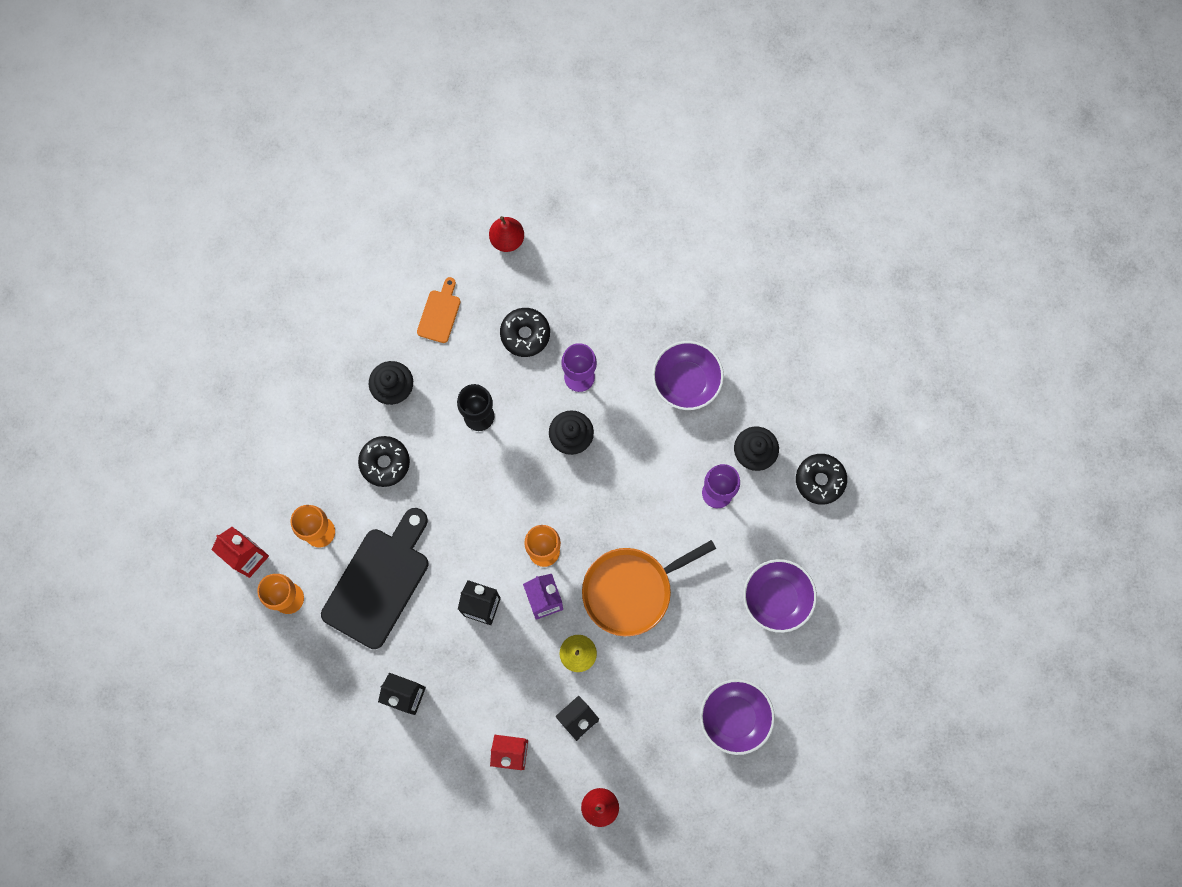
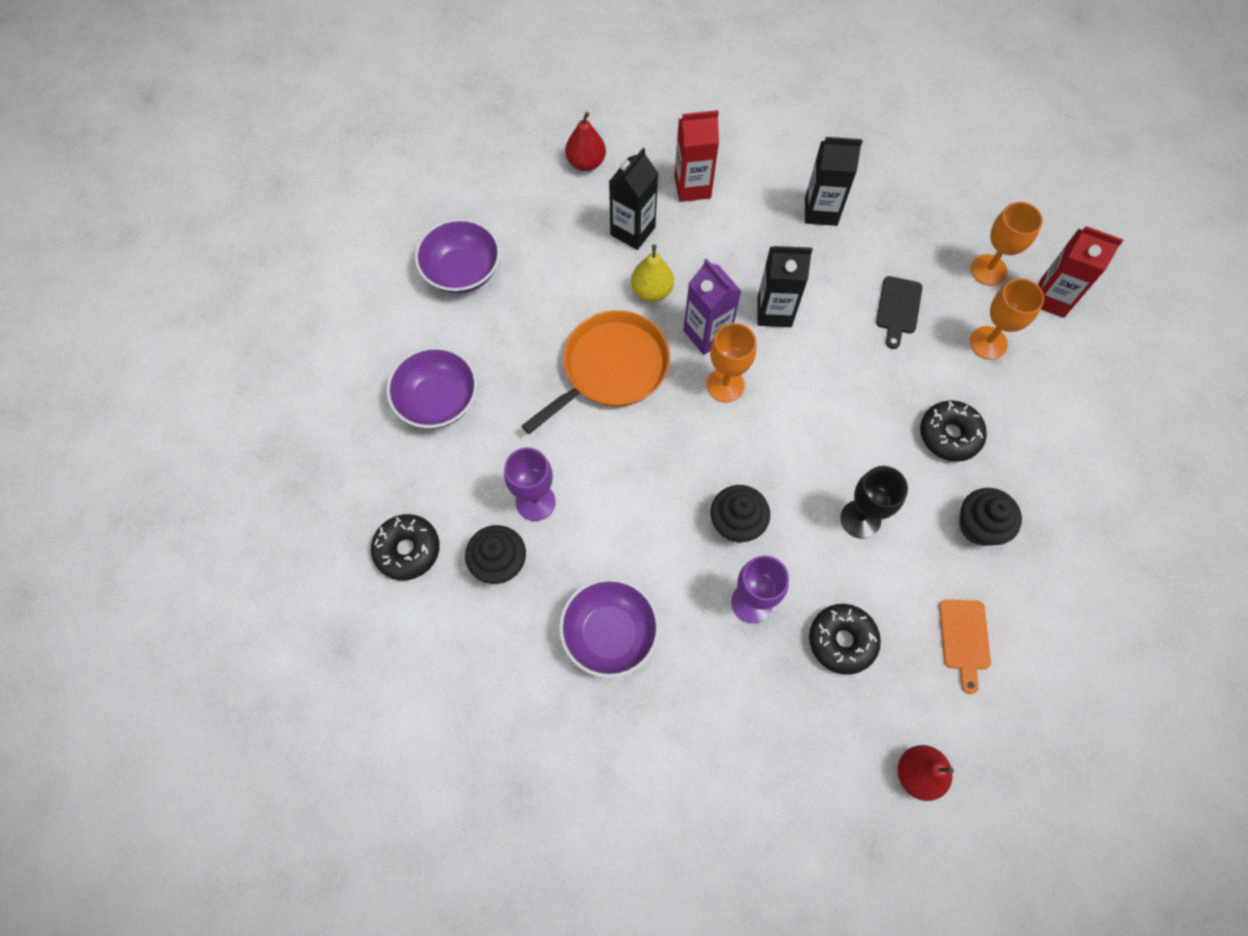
camera: 165 degrees right, 10 degrees down
(379, 582) = (898, 308): black cutting board -> black cutting board, size x0.48

